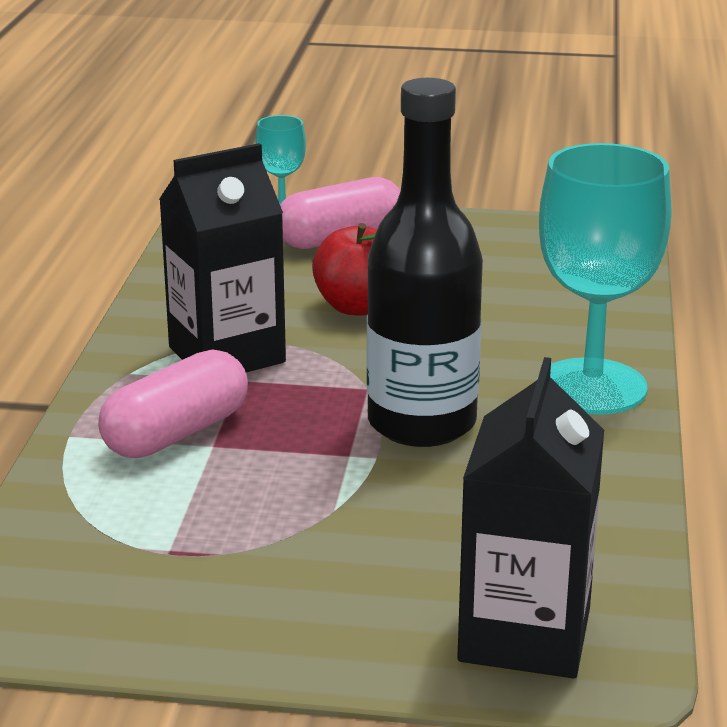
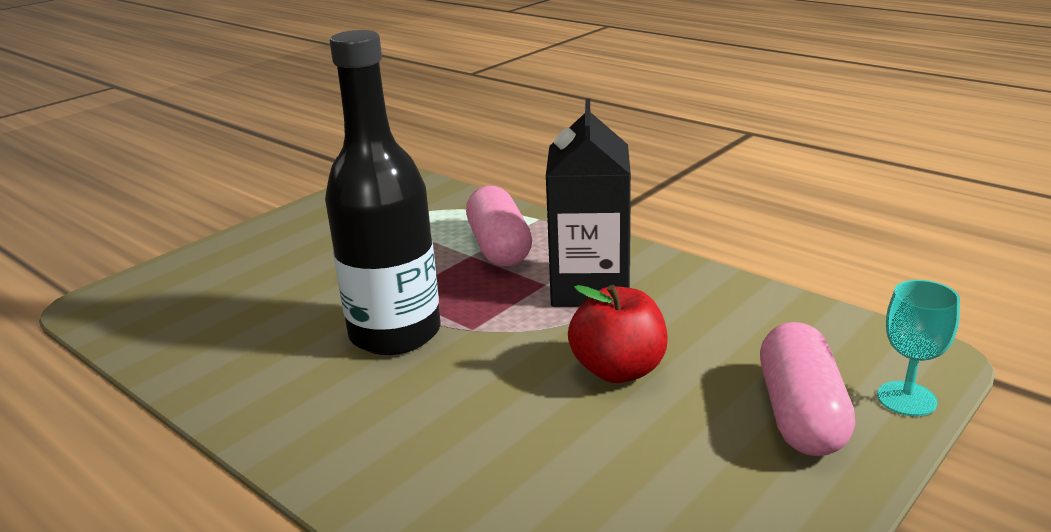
camera: 125 degrees right, 0 degrees up
(525, 635) = (161, 291): black carton -> none
(591, 387) = (334, 438): turquoise goblet -> none

